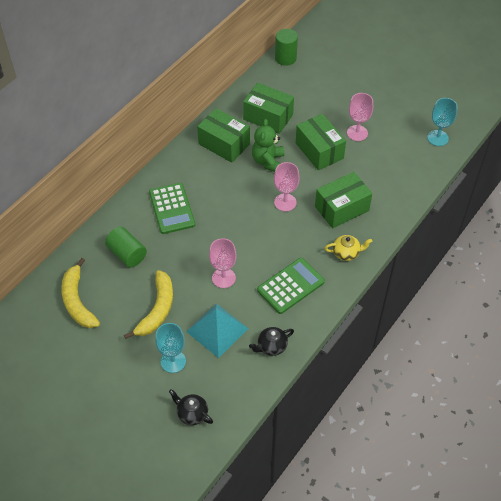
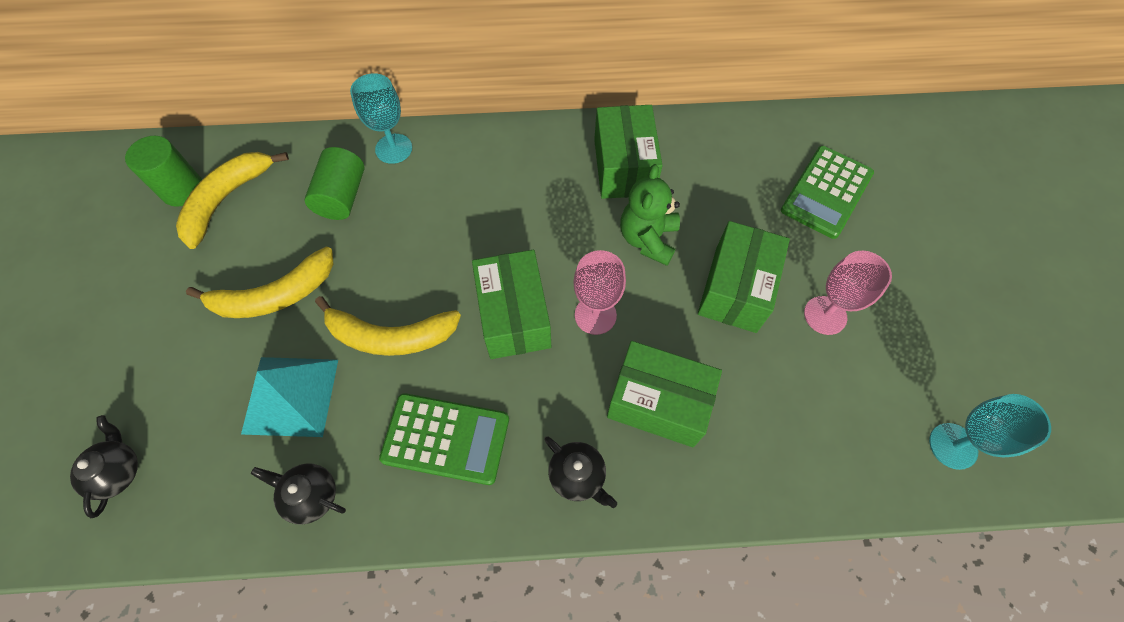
camera: 50 degrees right, 10 degrees up
(172, 208) = (459, 189): green calculator -> green calculator (826, 192)
(173, 361) = (197, 379): turquoise goblet -> turquoise goblet (393, 148)
(223, 278) = (390, 336): pink goblet -> yellow banana
(268, 117) = (725, 181): green box -> green box (513, 316)
(268, 161) = (648, 239): green teddy bear -> green teddy bear turned 45 degrees counterclockwise
(285, 58) = (852, 125): green cylinder -> green cylinder (182, 189)
(346, 253) = (578, 476): yellow teapot -> black teapot

